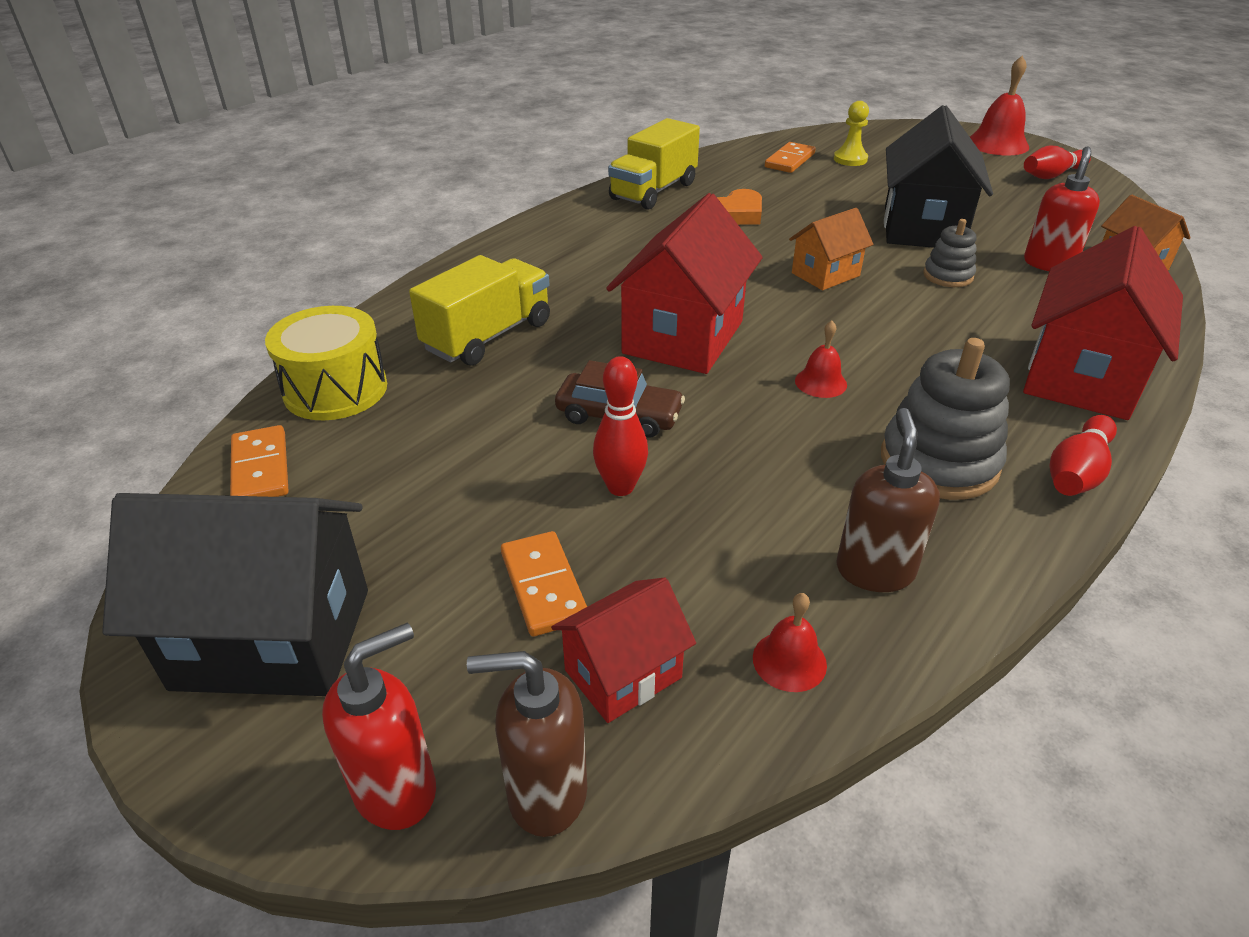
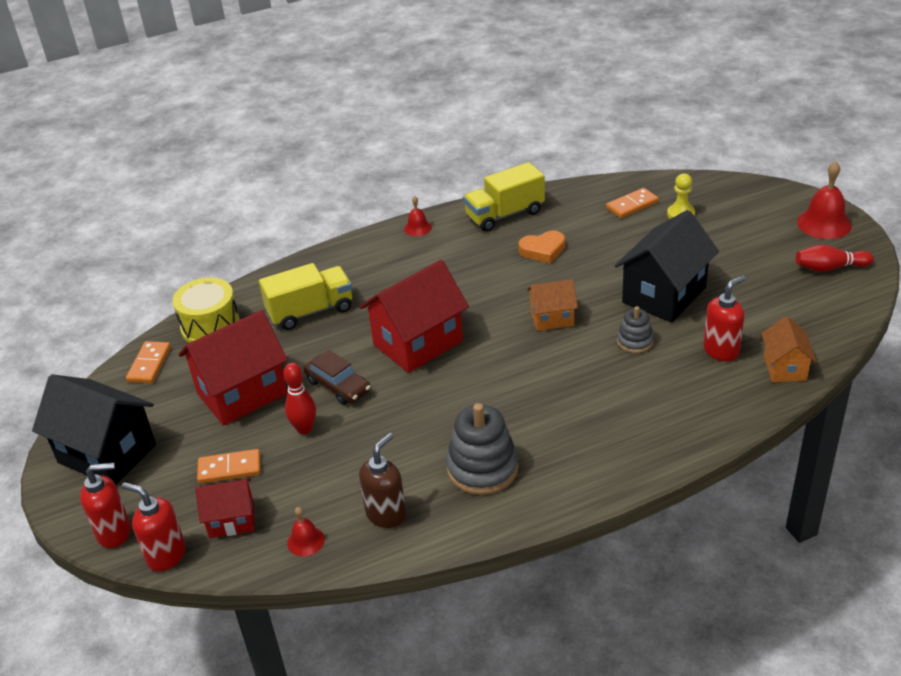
camera: 30 degrees right, 0 degrees up
(543, 586) = (229, 468): orange domino -> orange domino turned 75 degrees clockwise
(546, 793) = (166, 555): brown soap dispenser -> red soap dispenser
(820, 382) = (468, 398): red bell -> red bell (417, 228)
(1077, 472) = (554, 500): red bowling pin -> none
(1081, 377) = (633, 443): red house -> red house (242, 393)

